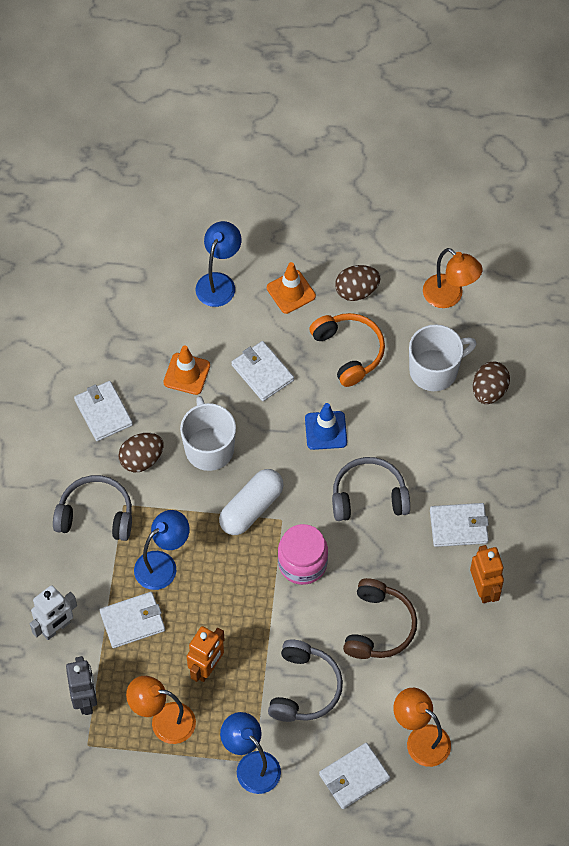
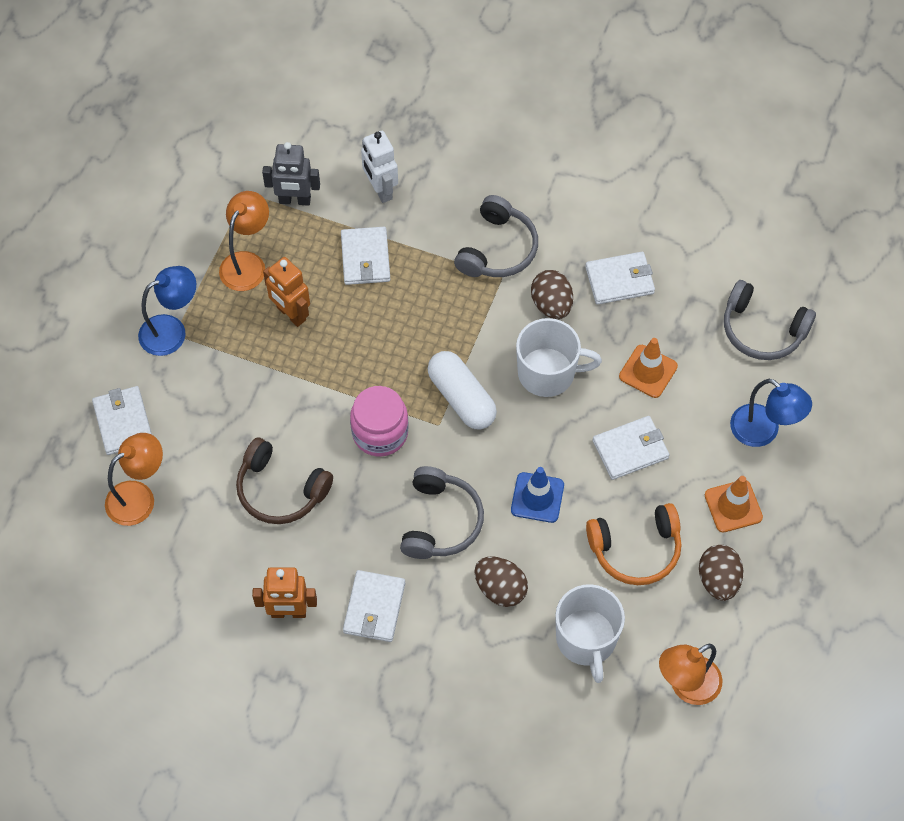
camera: 105 degrees right, 0 degrees up
(163, 564) = (421, 298): blue lamp -> none
(304, 688) = (236, 399): grey headphones -> grey headphones (762, 330)
(489, 391) = (542, 694): brown egg -> brown egg (500, 589)

